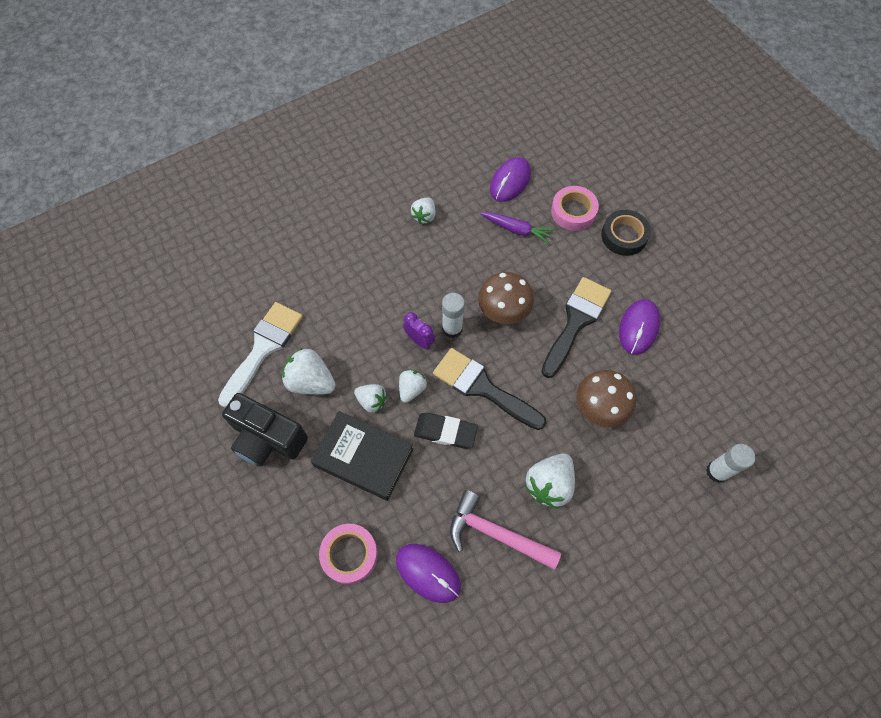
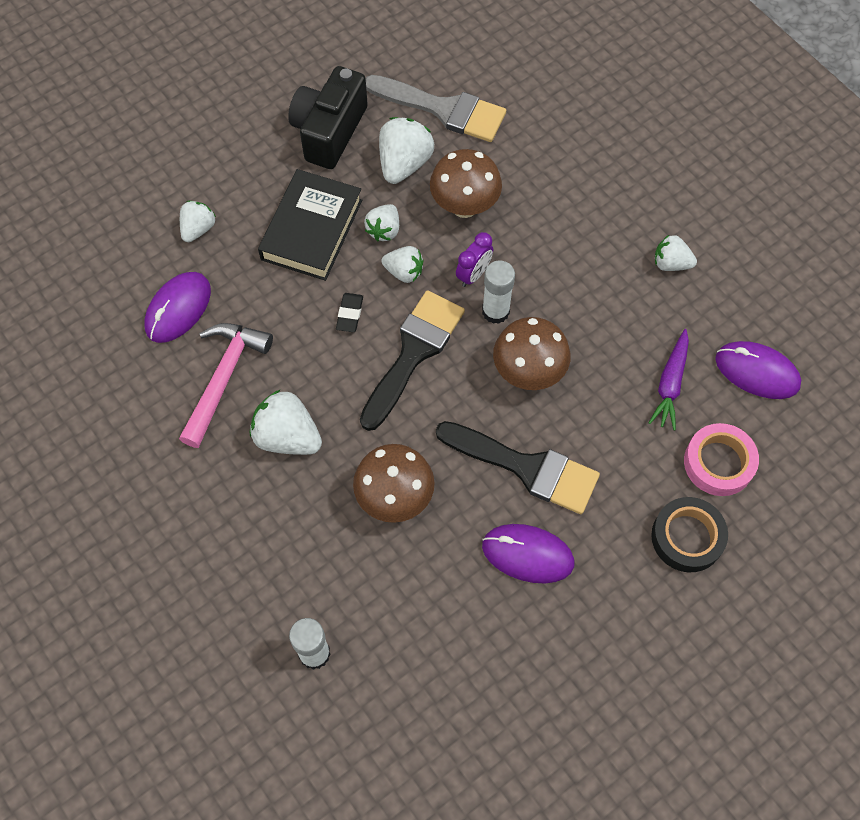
camera: 85 degrees right, 0 degrees up
(263, 348) = (443, 109): white brush -> grey brush
(349, 554) = (198, 229): pink tape -> white strawberry
(358, 341) = (464, 206): none -> brown mushroom
(445, 432) = (349, 314): black eraser -> black eraser, size x0.61

